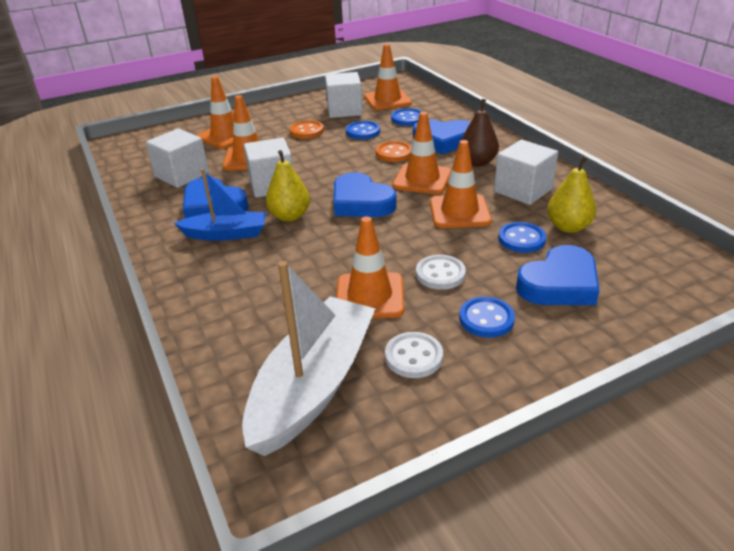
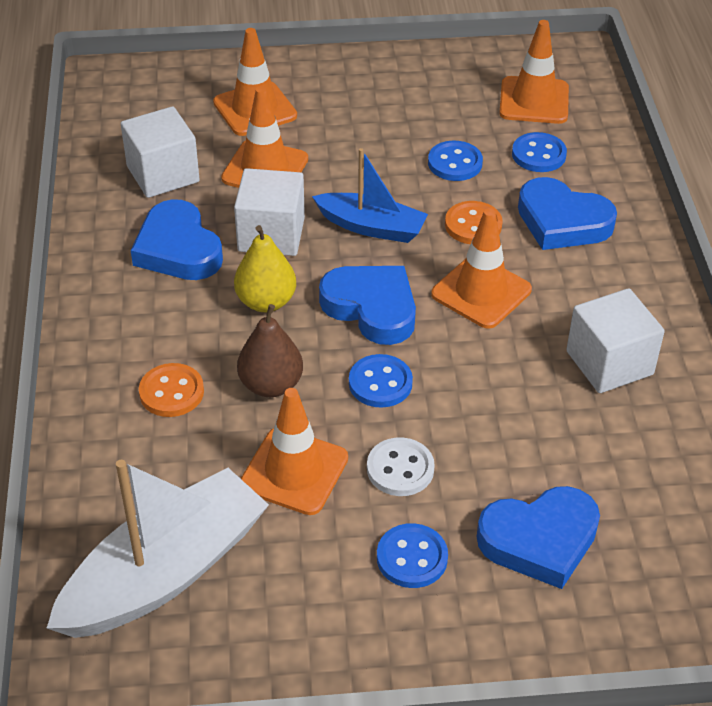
camera: 20 degrees right, 10 degrees up
(226, 234) = (172, 306): blue boat -> blue boat (371, 227)
(307, 131) = (374, 135): orange button -> orange button (171, 392)
(344, 110) = (454, 105): white cube -> none
(361, 202) = (371, 308): blue heart -> blue heart turned 150 degrees clockwise
(413, 357) = (294, 577): white button -> none
(459, 212) = (493, 372): orange traffic cone -> none
(477, 162) = (583, 284): brown pear -> brown pear (271, 385)
(521, 239) = (544, 450): blue button -> blue button (380, 383)
(568, 227) = (623, 452): yellow pear -> none

